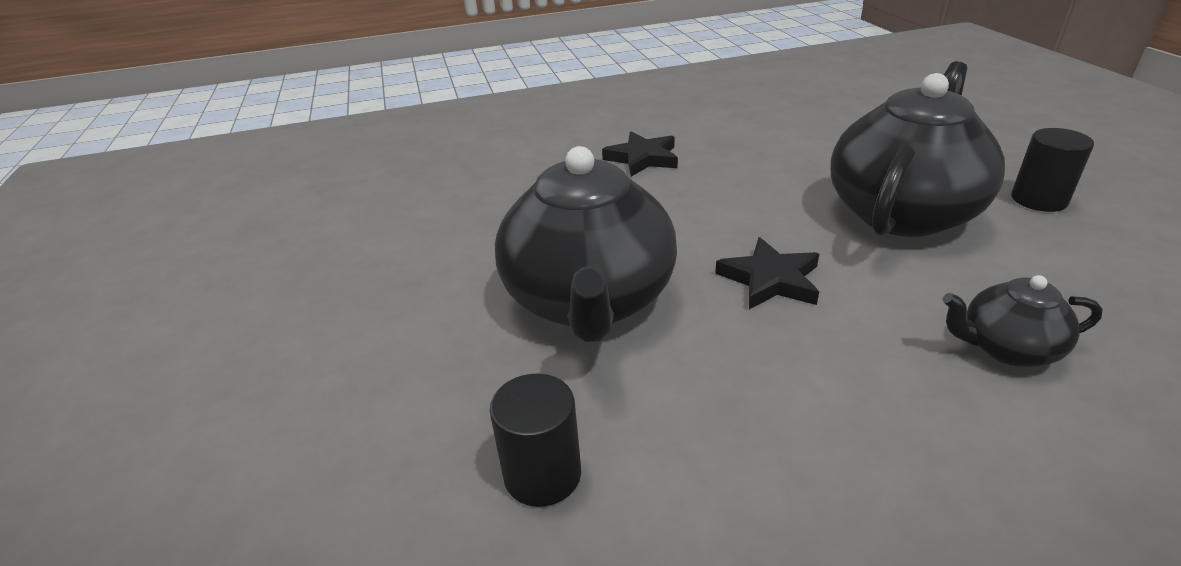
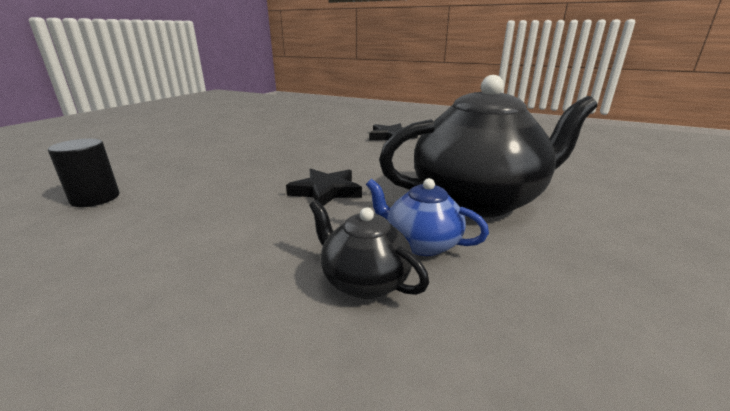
camera: 40 degrees right, 10 degrees down
(589, 301) = (243, 166): black teapot -> none
(962, 286) = (421, 243): none -> blue teapot
(1038, 200) = (618, 238): black cylinder -> none

